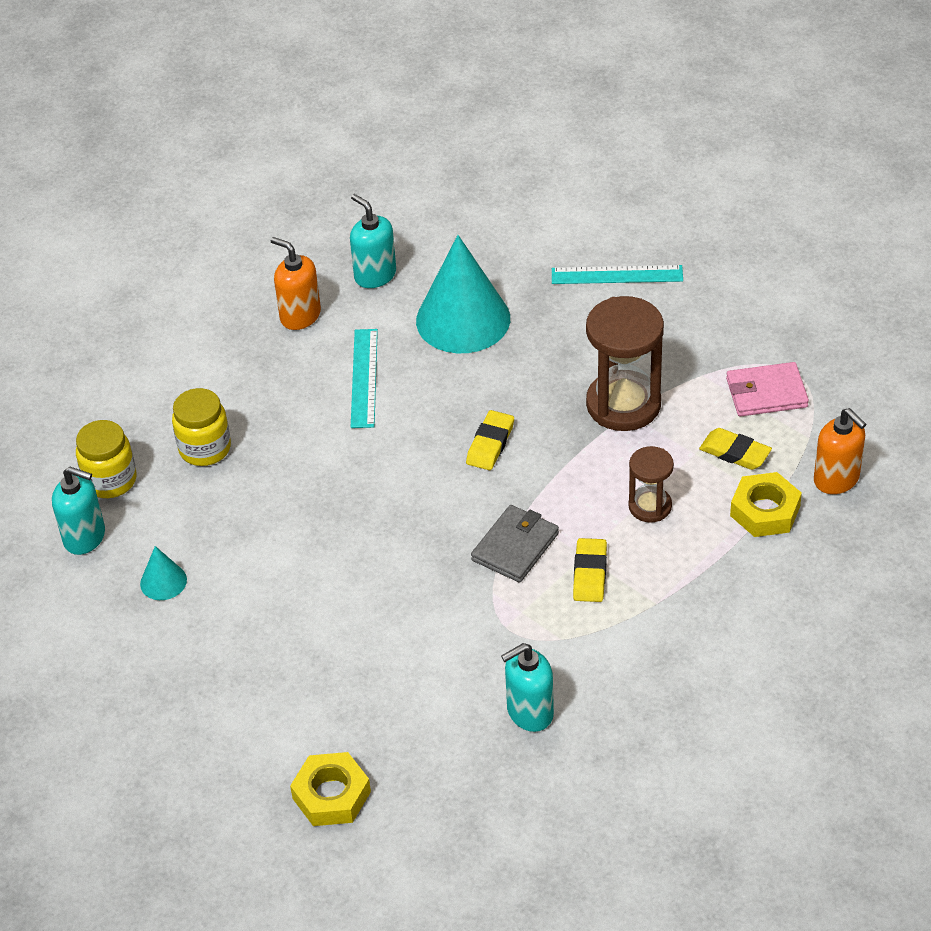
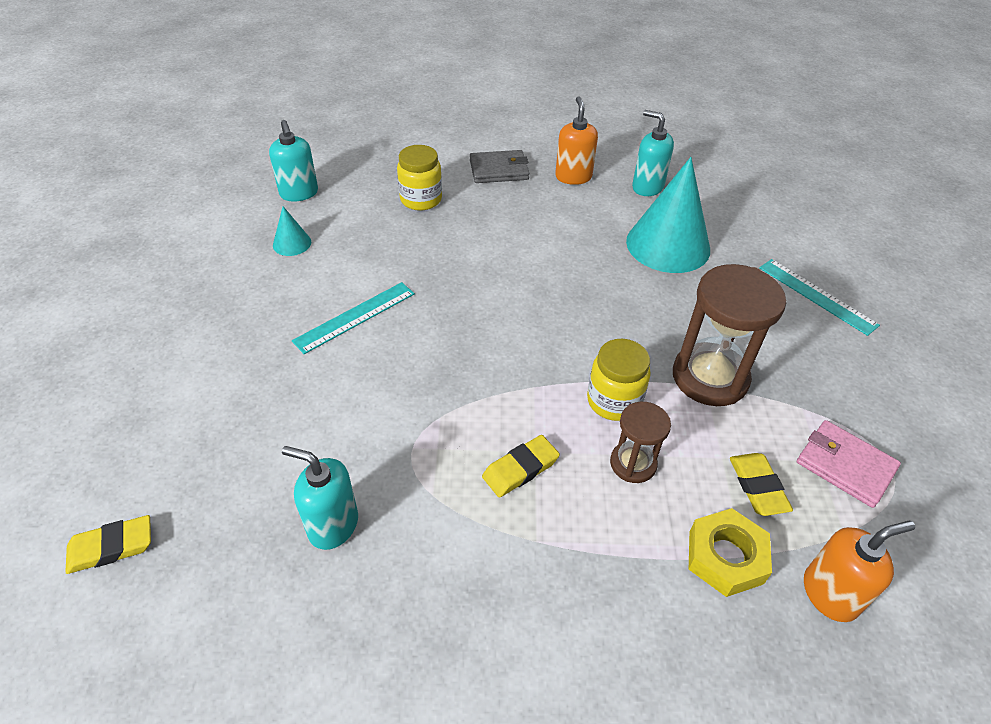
camera: 45 degrees right, 0 degrees up
(110, 480) = (355, 178): yellow jar -> yellow jar (614, 401)
(331, 795) = (149, 445): yellow nut -> none
(364, 378) = (559, 231): turquoise ruler -> turquoise ruler (355, 317)
(375, 275) = (647, 187): turquoise soap dispenser -> turquoise soap dispenser turned 60 degrees counterclockwise
(490, 444) = (579, 325): yellow eraser -> yellow eraser (111, 547)
(515, 547) = (499, 402): grey wallet -> grey wallet (499, 170)
(836, 479) = (830, 594): orange soap dispenser -> orange soap dispenser turned 120 degrees counterclockwise

